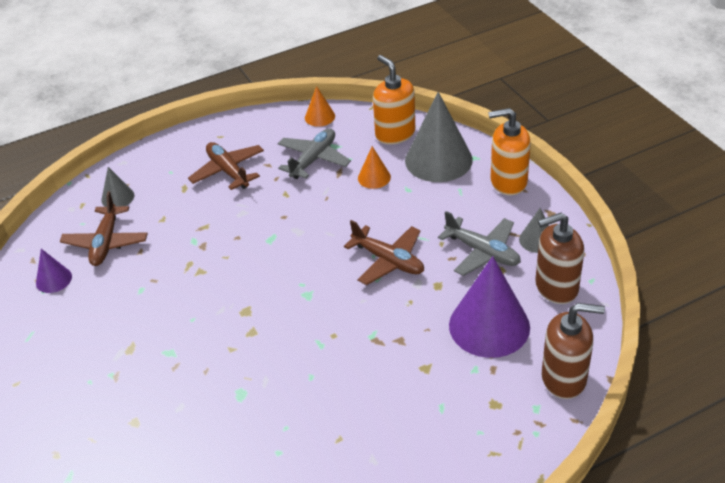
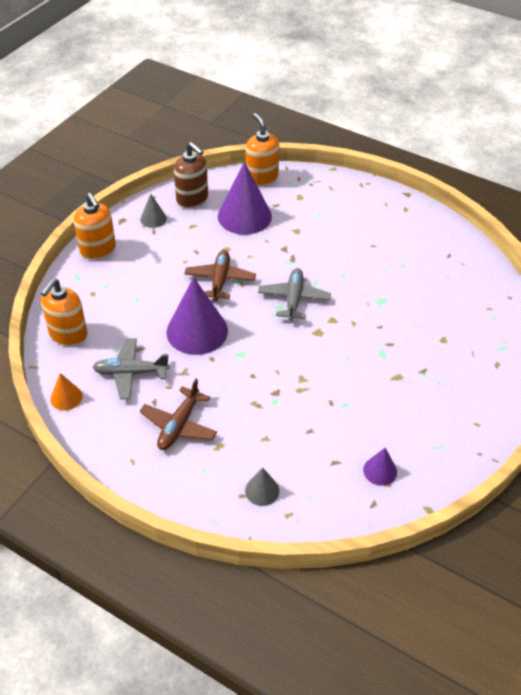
camera: 125 degrees left, 5 degrees up
(106, 243) = (318, 461): brown plane -> none
(327, 218) = (197, 331): none -> purple cone
(374, 177) = (133, 324): orange cone -> none
(438, 160) = (91, 295): grey cone -> none
(482, 252) = (181, 239): grey plane -> grey plane (293, 299)
(564, 378) = (261, 178): brown soap dispenser -> orange soap dispenser

